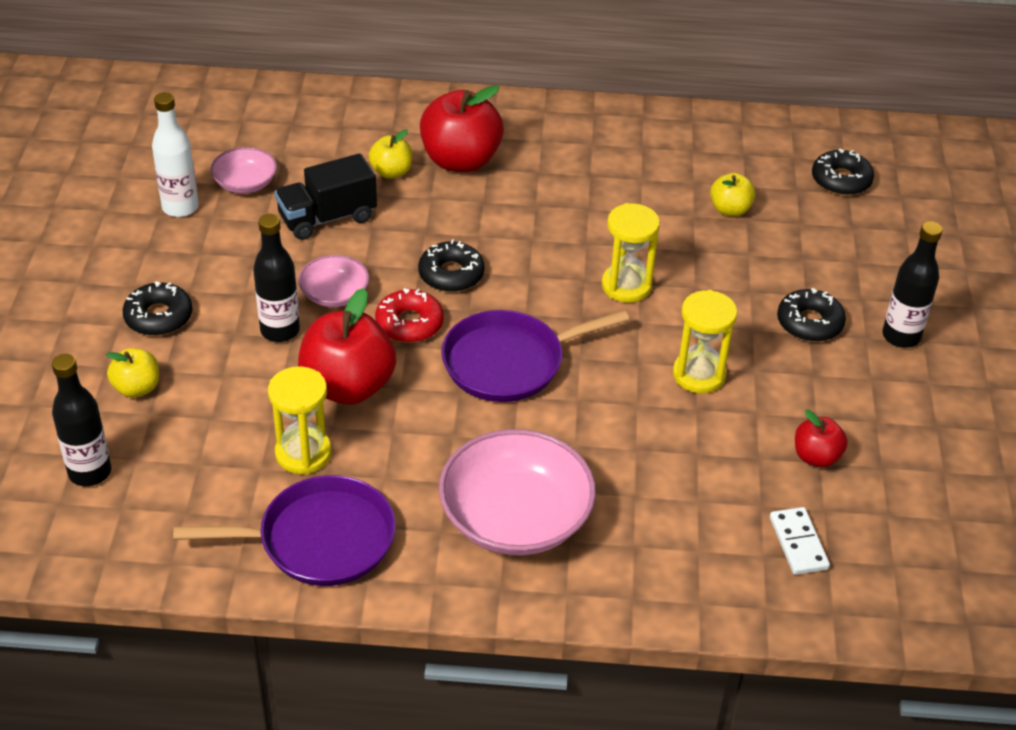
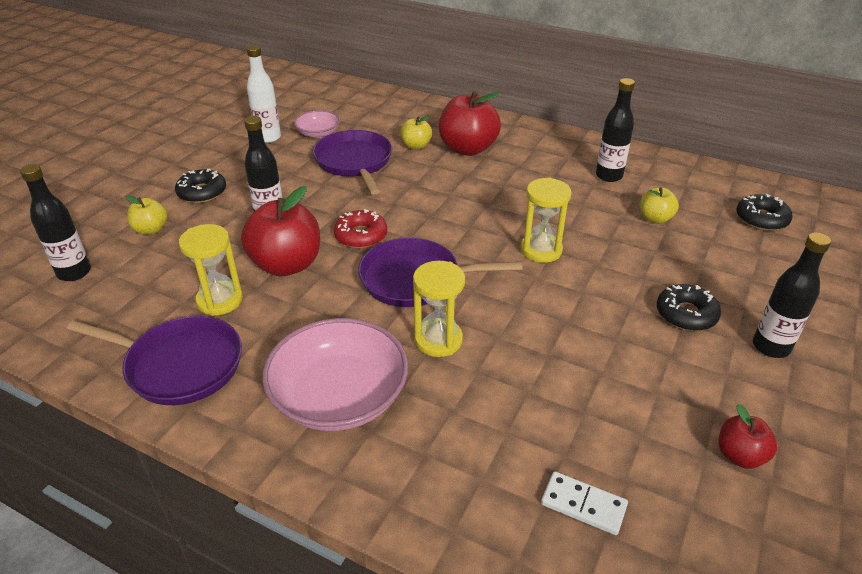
camera: 25 degrees right, 5 degrees down
(327, 218) = (354, 162): black truck -> purple pan
(334, 294) = (324, 206): pink bowl -> none
(451, 274) = (413, 212): black donut -> none
(652, 160) = (609, 176): none -> black bottle
(699, 375) = (565, 328): yellow hourglass -> yellow hourglass (438, 340)
(798, 543) = (583, 505): white domino -> white domino turned 75 degrees counterclockwise
(816, 457) = (640, 428): red apple -> red apple (739, 455)

